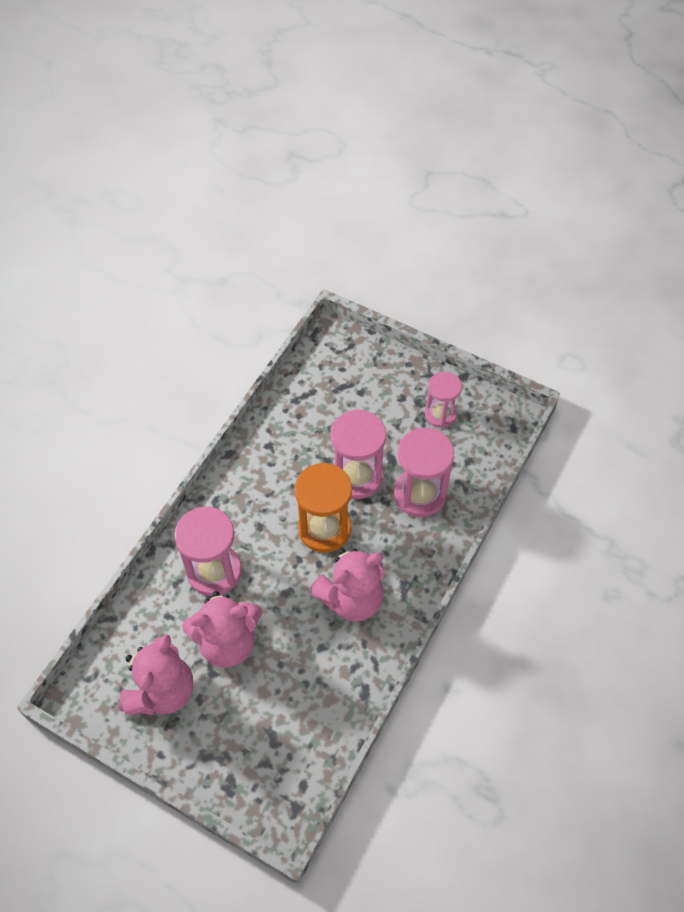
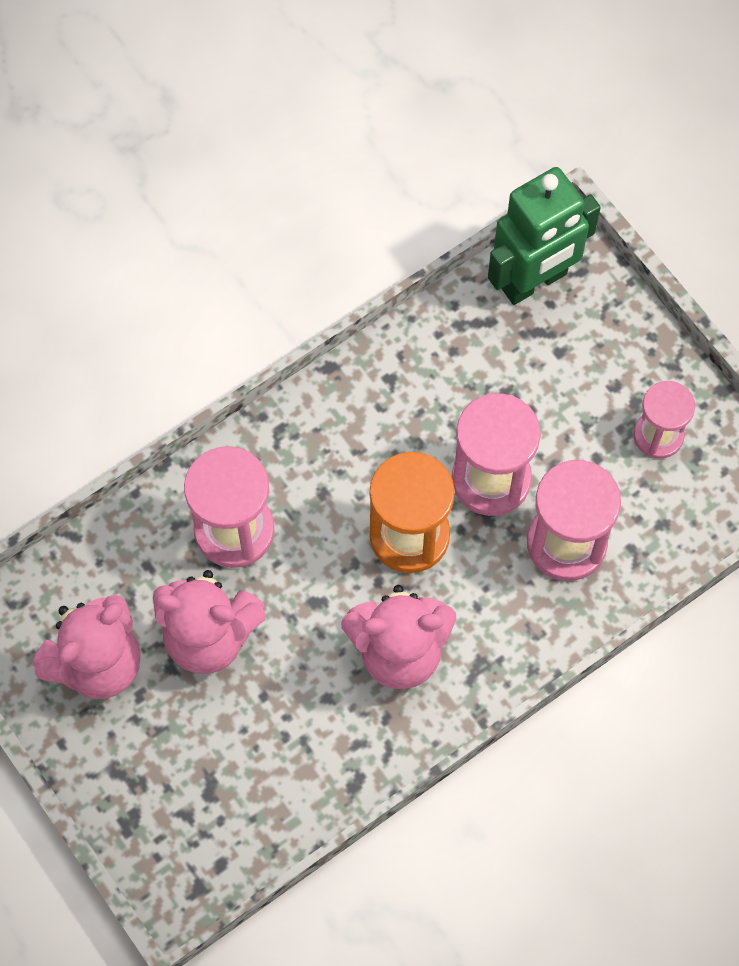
camera: 25 degrees right, 10 degrees up
(327, 361) = (534, 281): none -> green robot

